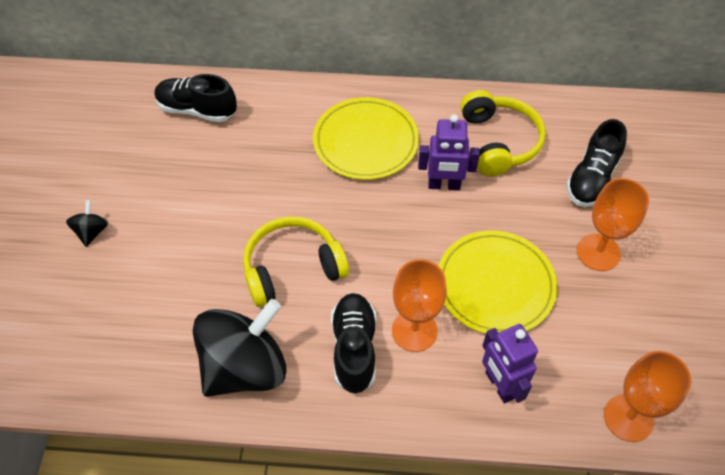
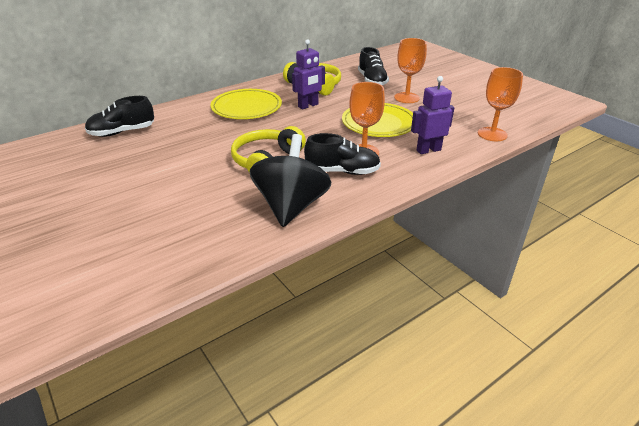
camera: 40 degrees left, 20 degrees down
(92, 232) = (105, 204): black spinning top -> none
(354, 348) = (342, 171): black shoe -> black shoe turned 135 degrees clockwise
(499, 385) = (428, 150): purple robot -> purple robot turned 135 degrees clockwise

